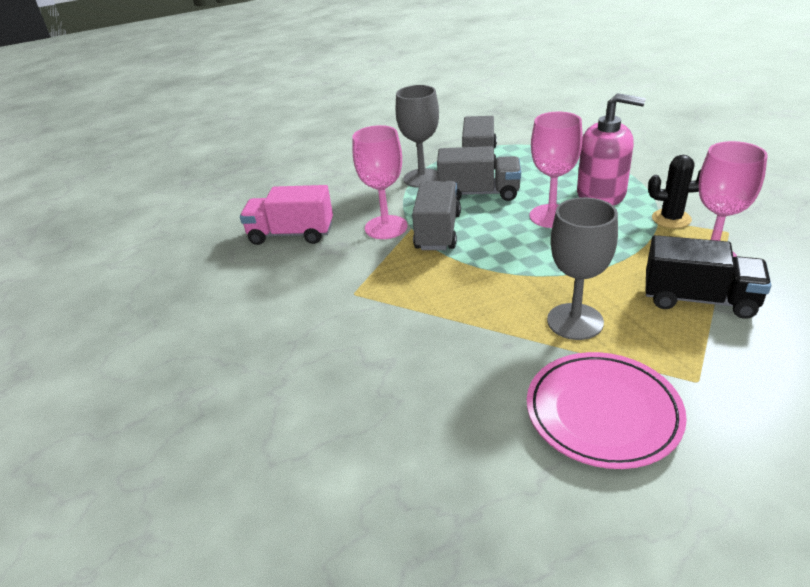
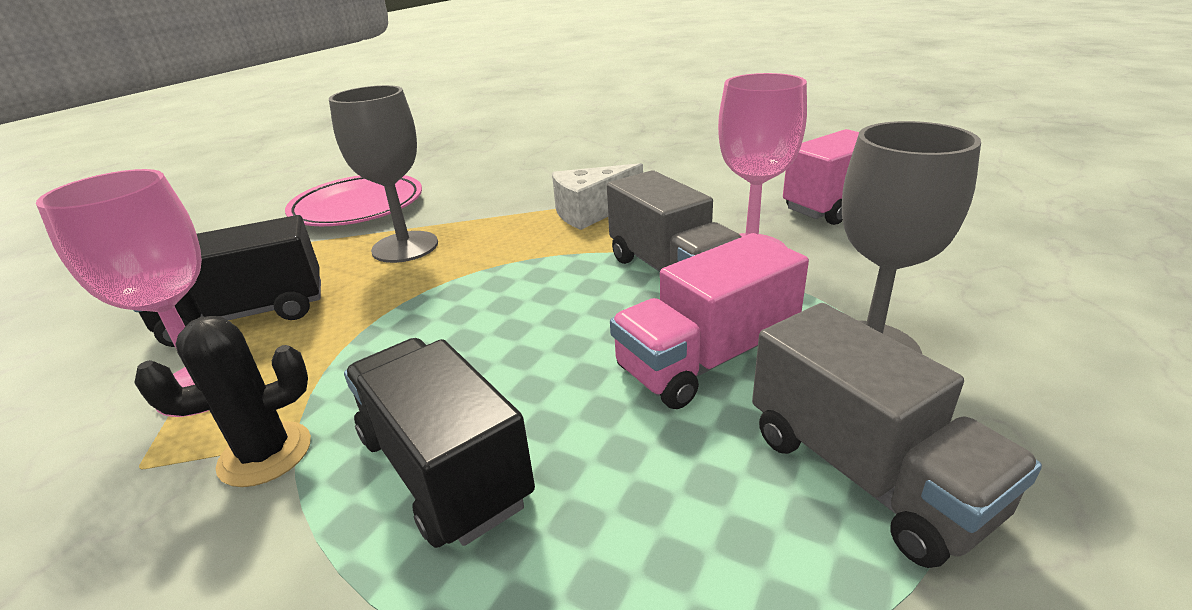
camera: 140 degrees right, 5 degrees down
(419, 296) = (592, 212): none -> white cheese
(479, 193) = (707, 360): grey truck -> pink truck
(551, 216) = (520, 364): pink goblet -> none
(601, 194) = (444, 469): pink soap dispenser -> black truck

